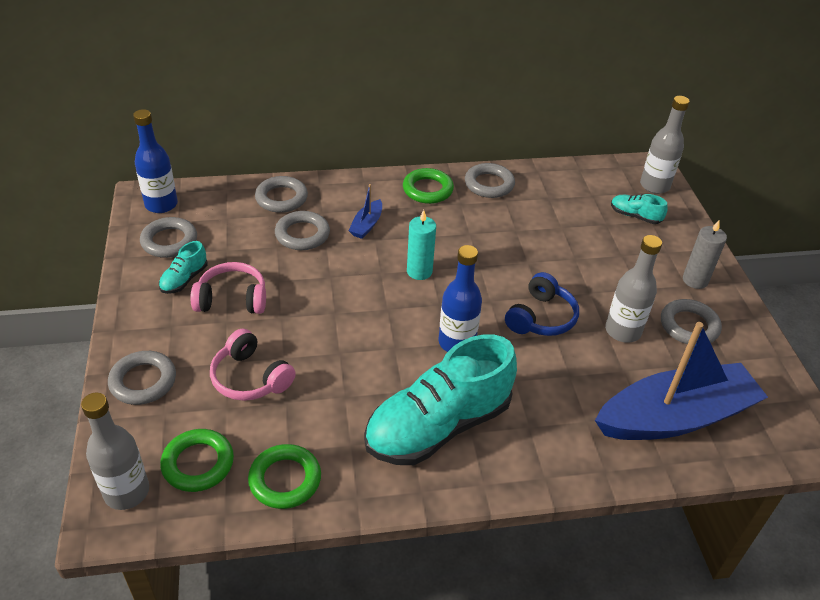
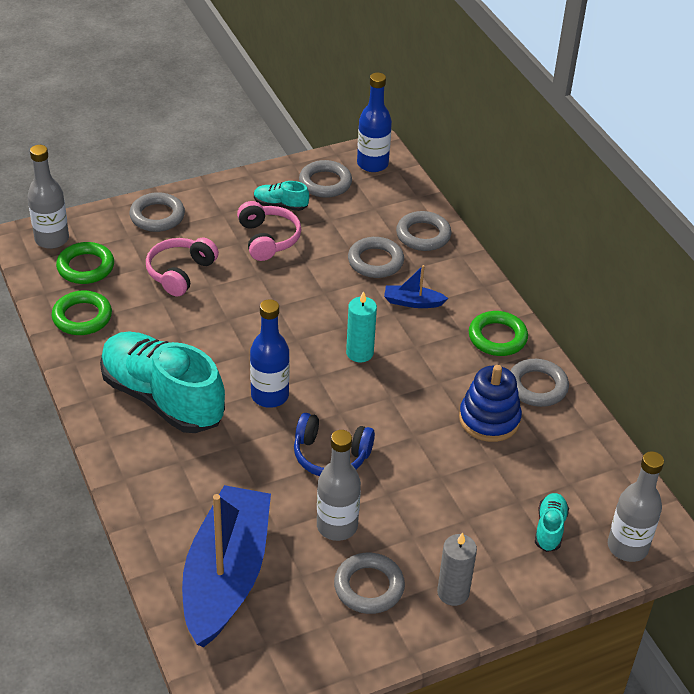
camera: 75 degrees right, 0 degrees up
(518, 217) = (489, 419): none -> blue stacking toy
(675, 417) = (226, 576): blue boat -> blue boat turned 135 degrees counterclockwise

